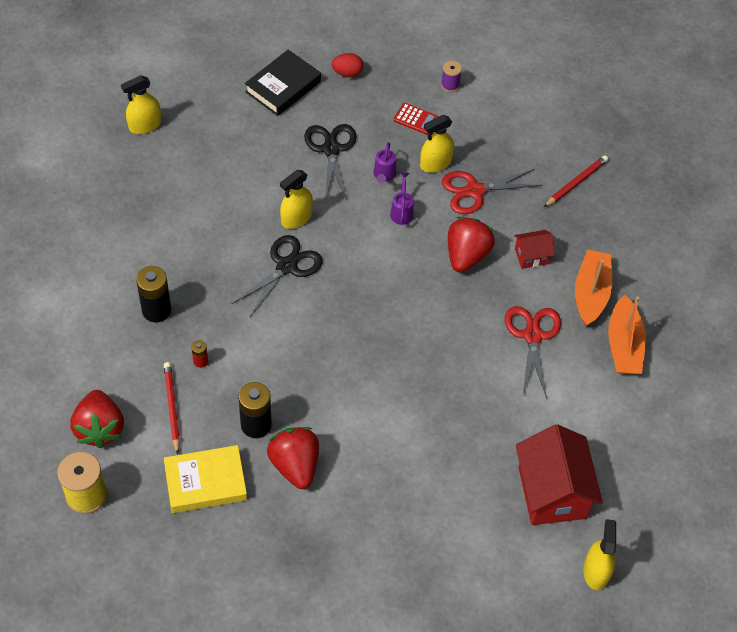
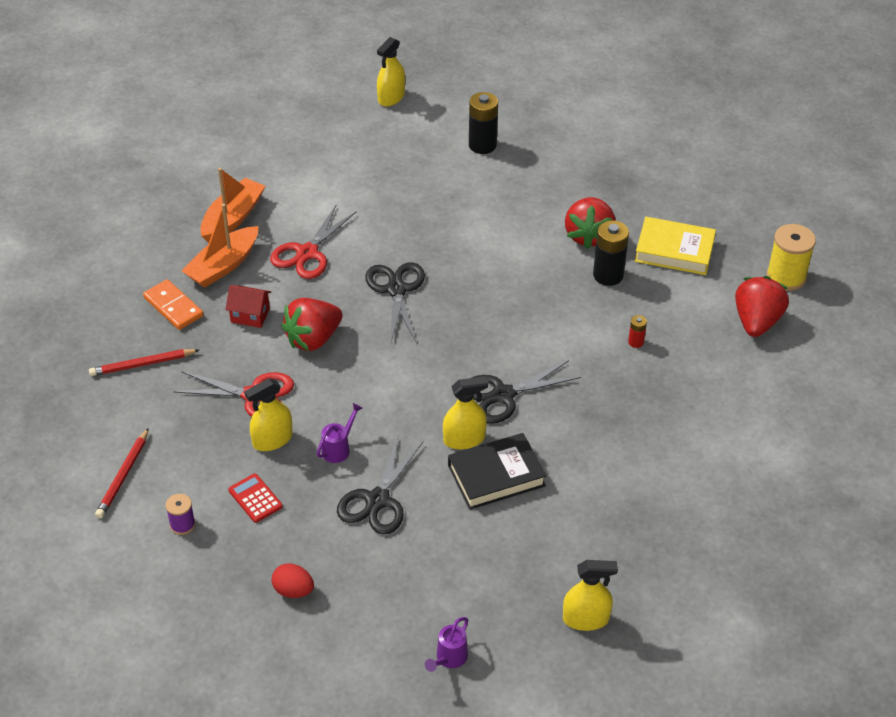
camera: 150 degrees left, 10 degrees down
(156, 310) = (660, 402): black battery -> black battery (482, 145)
(172, 407) = (680, 315): red pencil -> red pencil (123, 476)
(283, 87) = (385, 603): black book -> black book (496, 475)
(401, 212) = (347, 404): purple watering can -> purple watering can (449, 658)
(432, 330) = (396, 290): none -> black scissors
(435, 163) = (272, 440): yellow spray bottle -> yellow spray bottle turned 150 degrees clockwise
(552, 492) = (385, 149): red house -> none
(596, 239) = (173, 307): none -> orange domino

